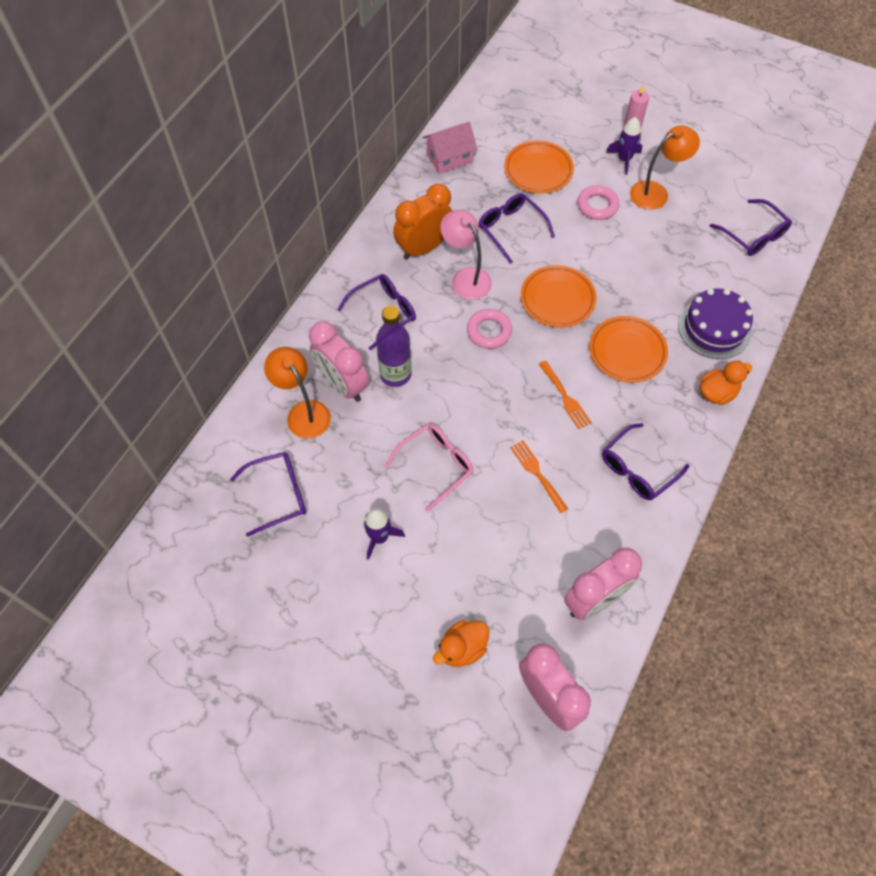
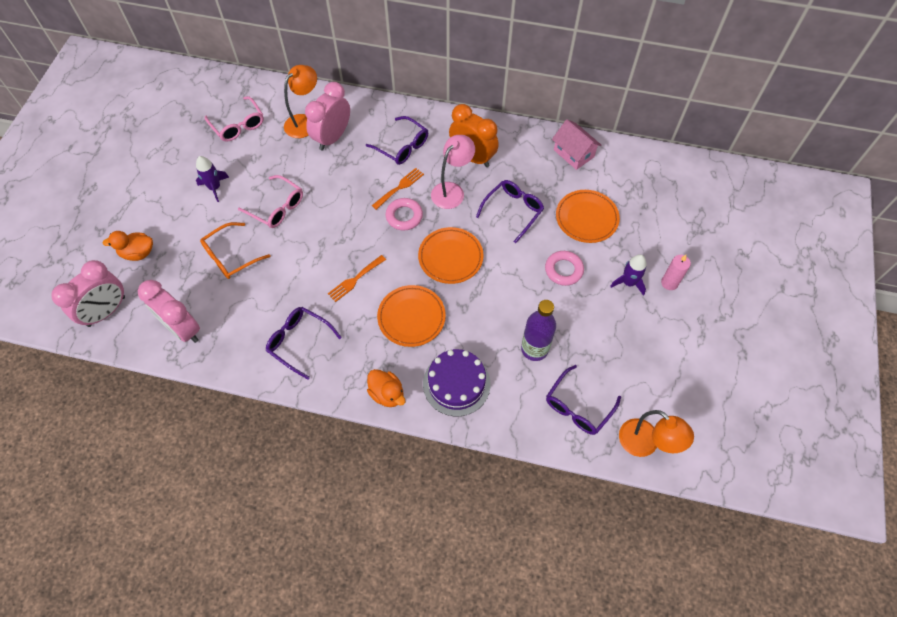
camera: 75 degrees right, 0 degrees up
(278, 495) = (238, 125): purple glasses -> pink glasses
(395, 374) = (349, 166): purple bottle -> purple bottle (534, 349)
(462, 648) = (138, 253): orange duck -> orange duck turned 45 degrees counterclockwise
(498, 530) = (231, 256): none -> orange glasses
(537, 473) = (282, 273): orange fork -> orange fork (399, 187)
(656, 192) = (598, 314): orange lamp -> orange lamp (645, 444)

